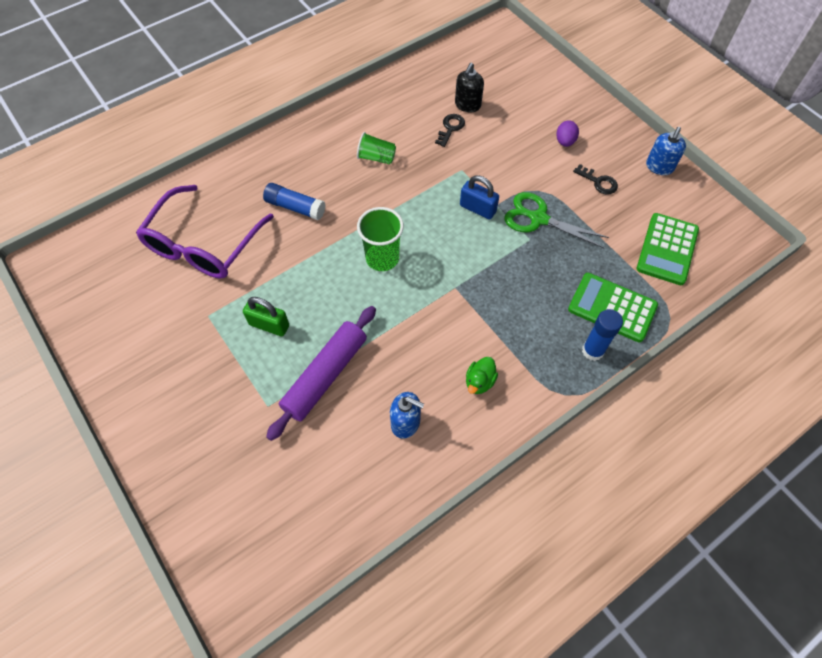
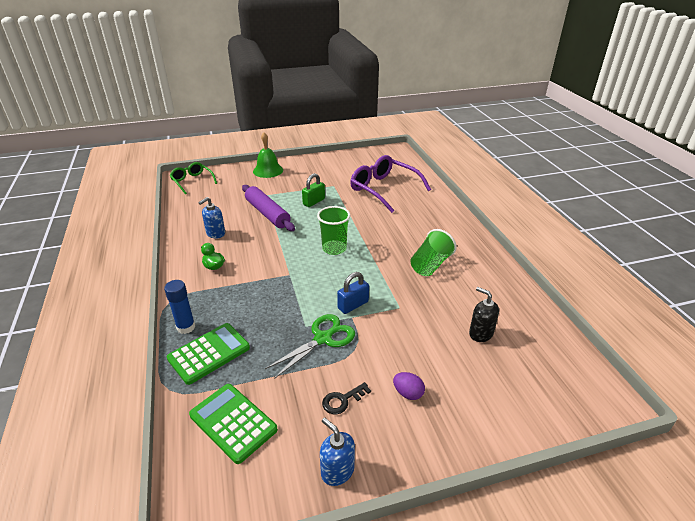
camera: 110 degrees right, 25 degrees down
(173, 445) = (268, 170): none -> green bell
(252, 569) = (192, 181): none -> green glasses
(295, 207) = (397, 222): blue glue stick -> none
(376, 157) = (430, 265): green cup -> green cup, size x1.50
(450, 128) = (452, 314): black key -> none

